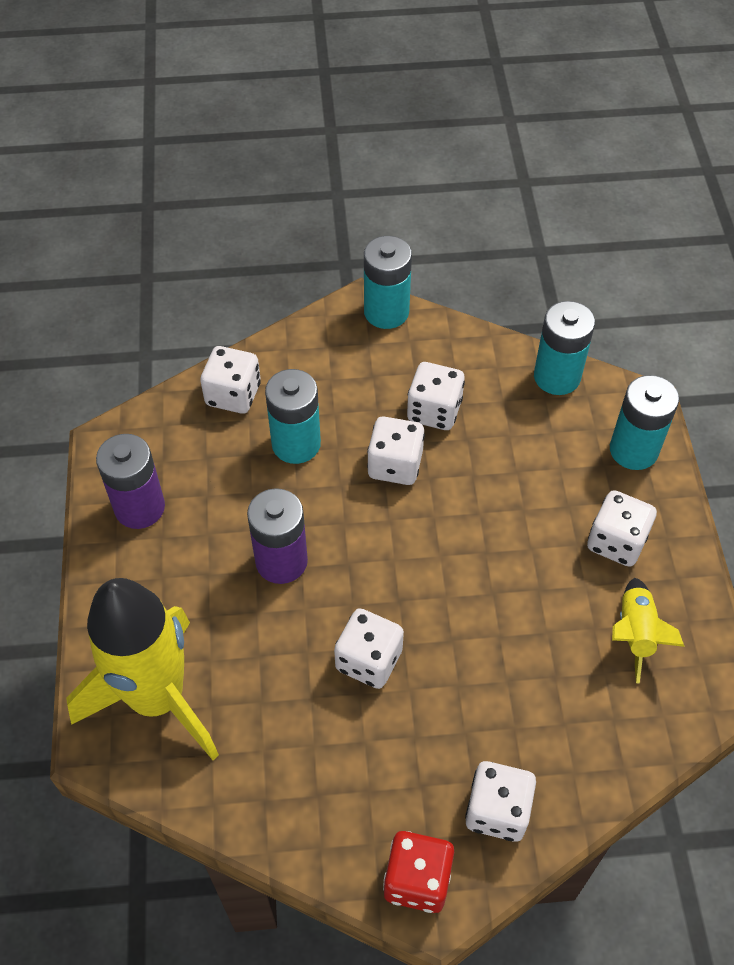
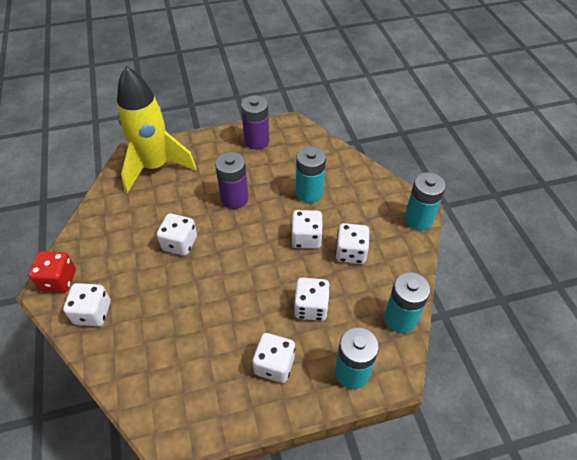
camera: 80 degrees right, 5 degrees down
(233, 394) = (334, 162): white dice -> white dice (311, 307)
(635, 633) = (207, 380): yellow rocket -> none

